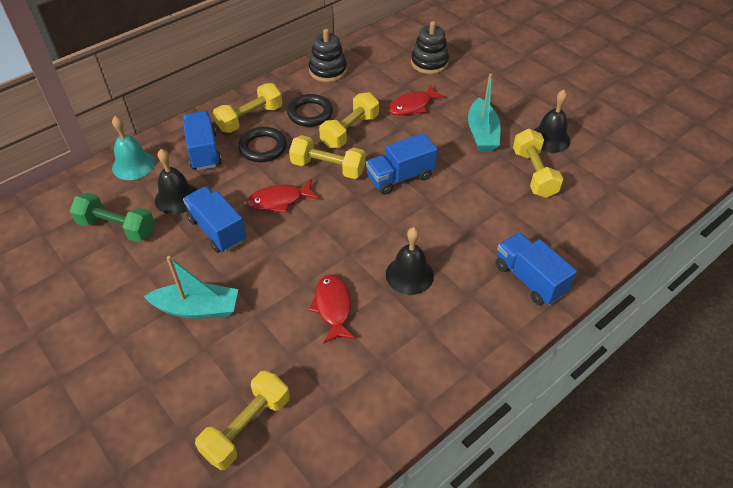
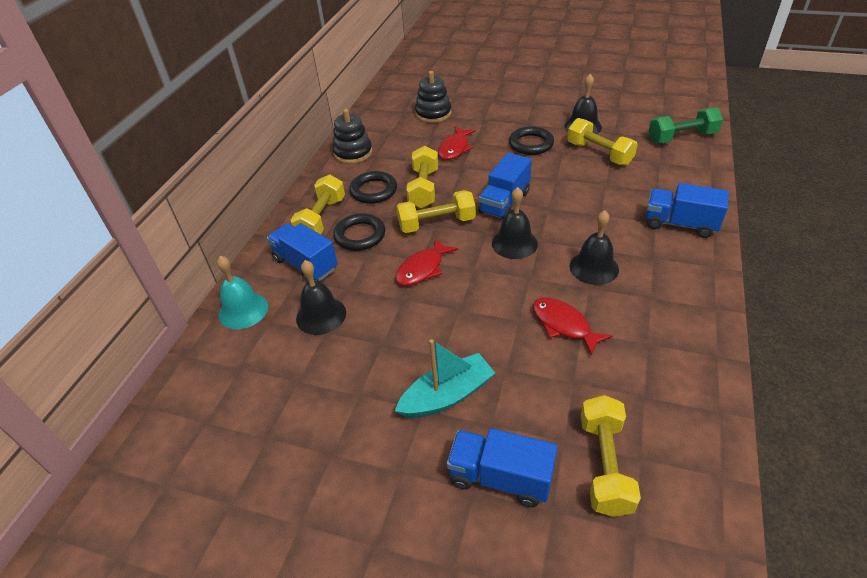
camera: 30 degrees left, 5 degrees down
(117, 228) = (286, 372): green dumbbell -> green dumbbell (681, 137)
(217, 230) = (392, 321): blue truck -> blue truck (500, 477)
(369, 218) = (514, 243): none -> black bell
(482, 133) = (531, 144): turquoise boat -> black ring

